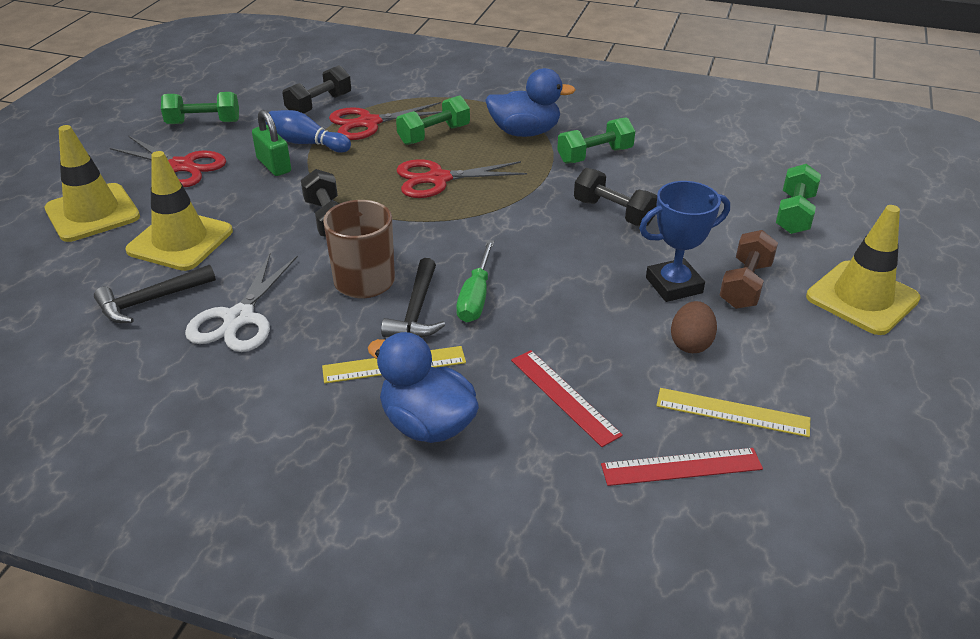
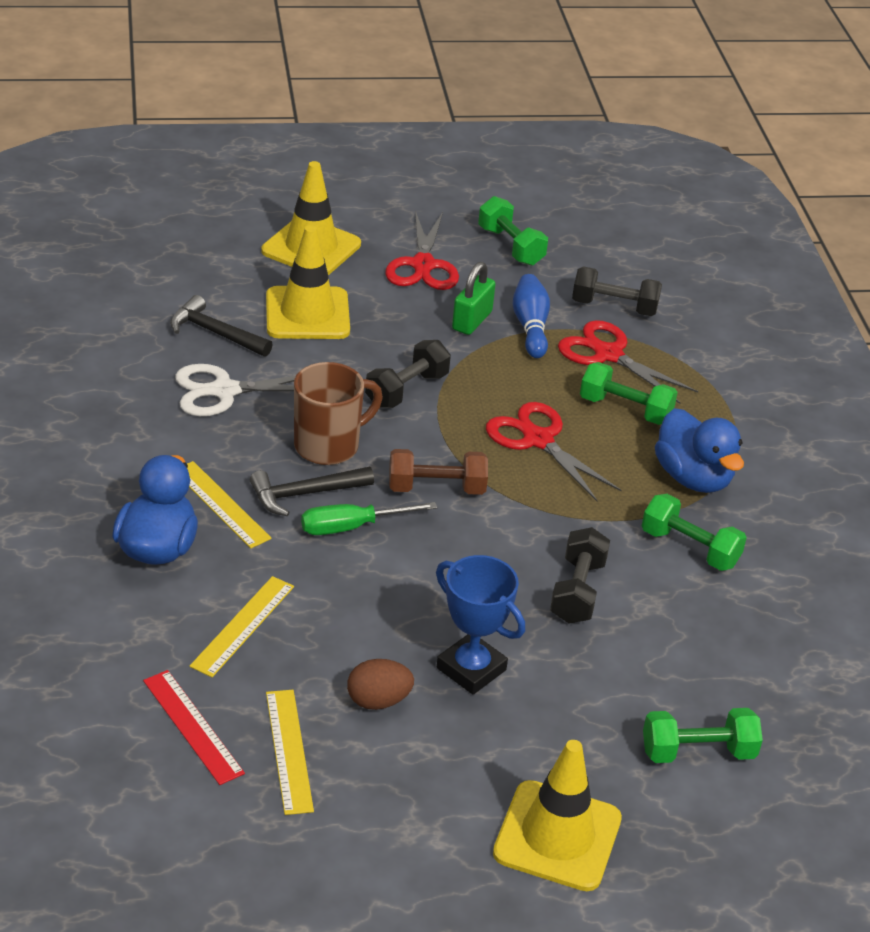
camera: 60 degrees right, 0 degrees up
(564, 396) = (243, 626): red ruler -> yellow ruler
(745, 285) = (512, 728): brown dumbbell -> brown dumbbell (436, 488)

